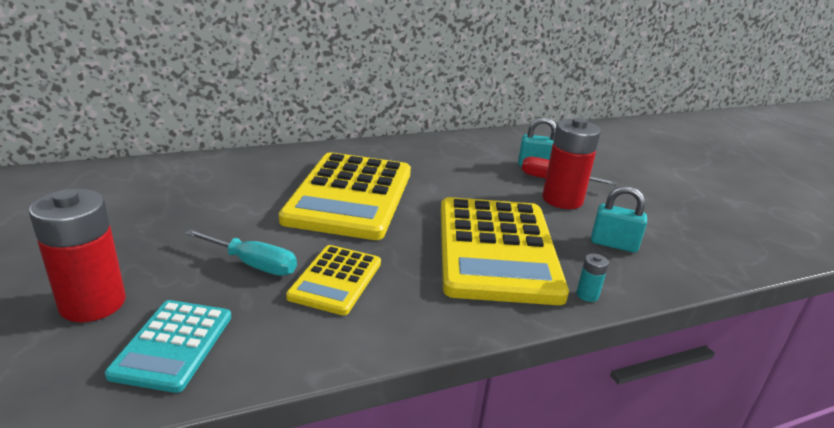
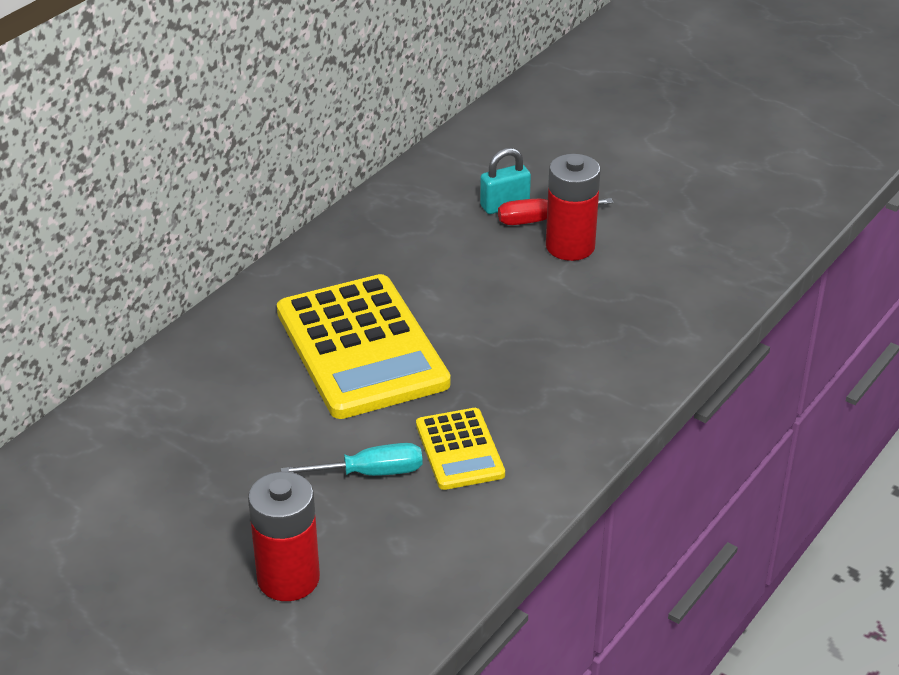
camera: 30 degrees left, 10 degrees up
(173, 345) = (404, 572): turquoise calculator -> none
(496, 250) = (562, 345): yellow calculator -> none
(587, 295) = (674, 356): turquoise battery -> none
(613, 244) = (657, 285): turquoise padlock -> none

